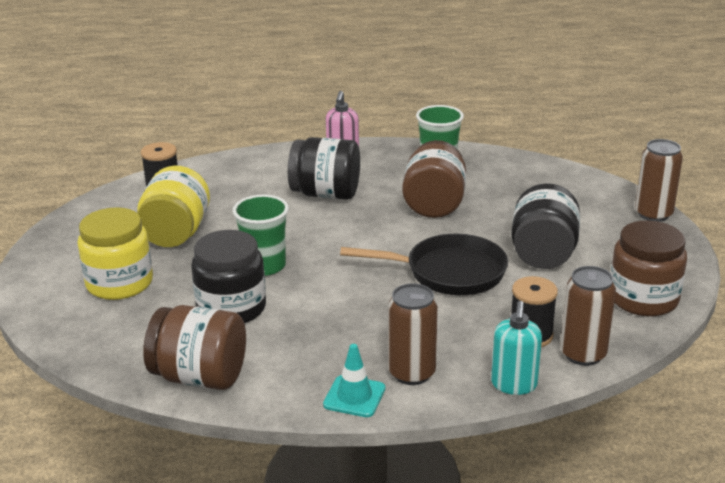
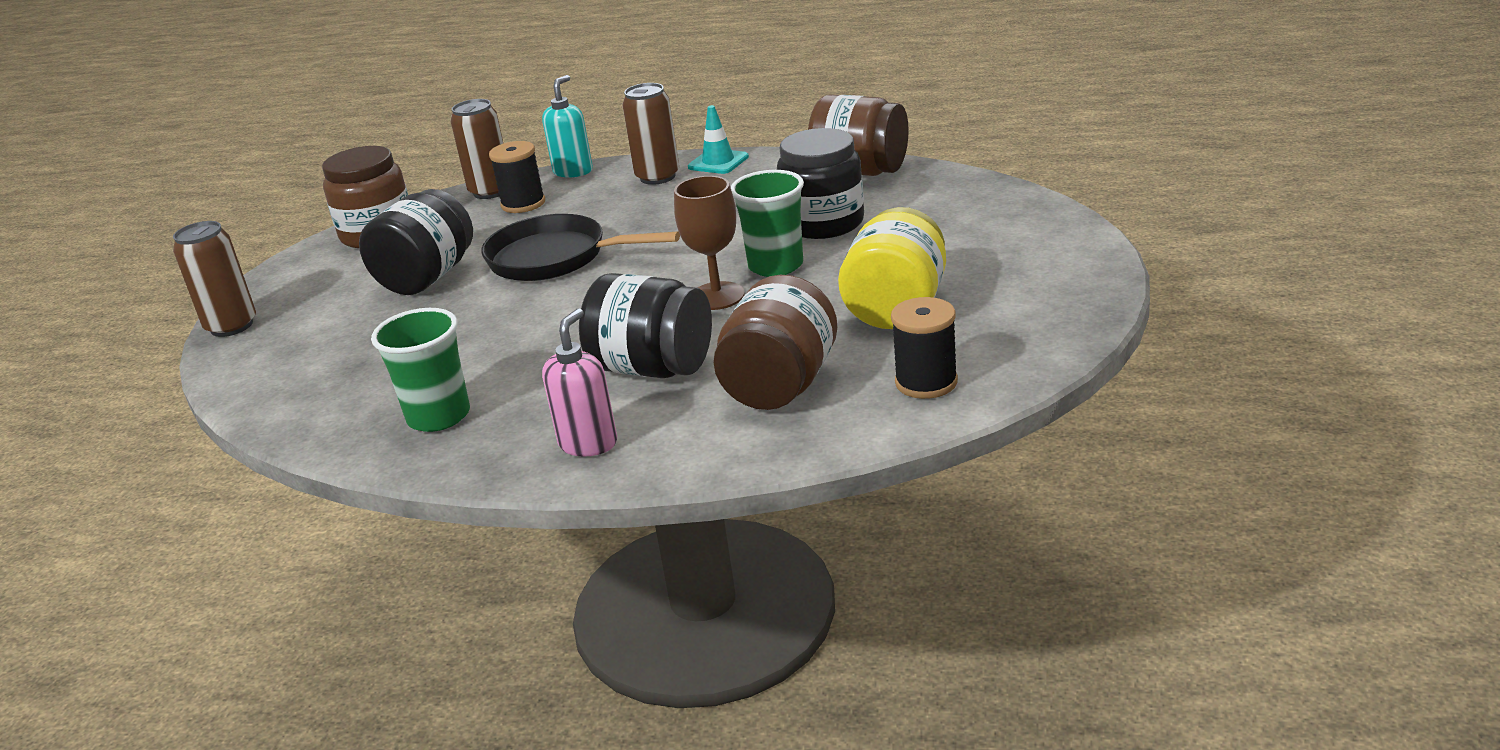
camera: 165 degrees left, 0 degrees up
(119, 283) = (964, 247): yellow jar -> none
(302, 241) = (717, 296): none -> brown goblet
(434, 204) = (501, 346): brown jar -> brown jar (780, 386)

